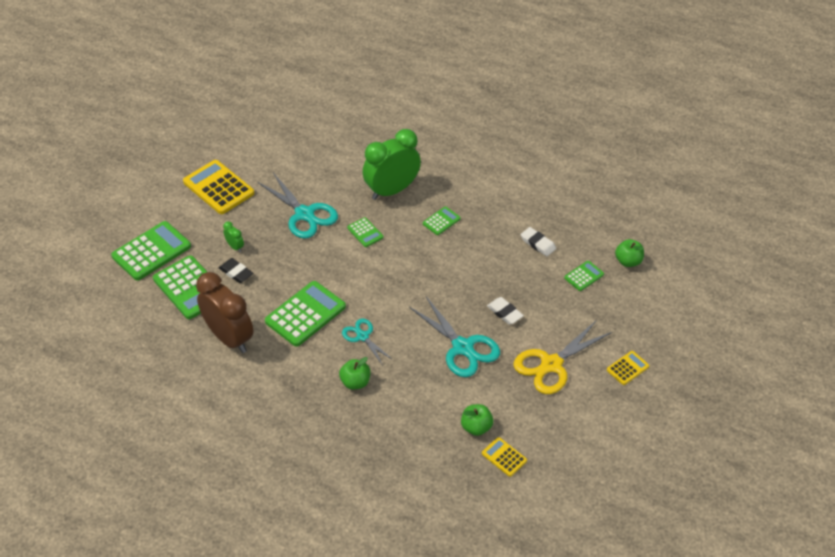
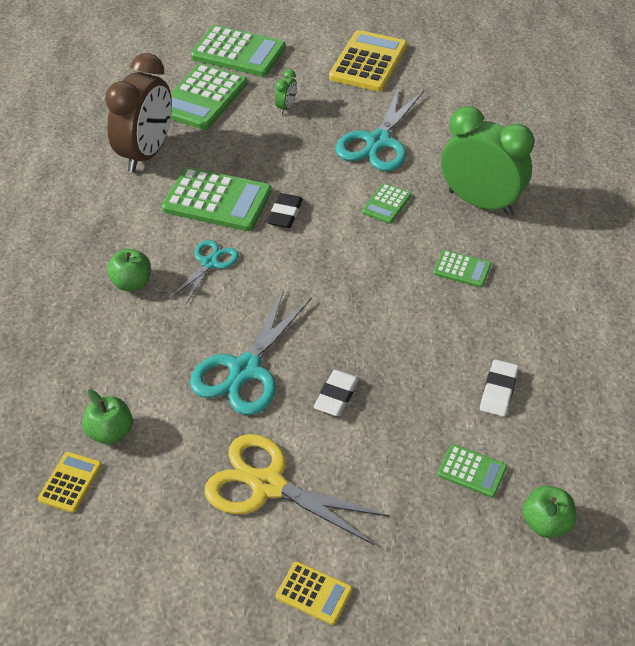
camera: 65 degrees right, 0 degrees up
(236, 273) = (247, 122): black eraser -> black eraser (285, 214)

